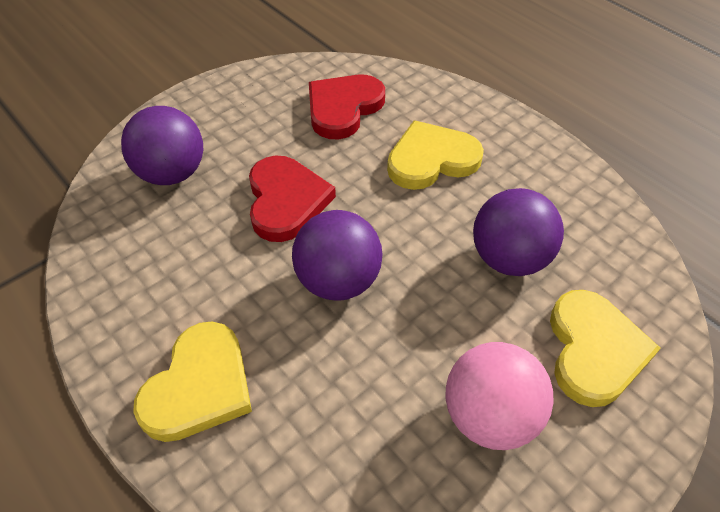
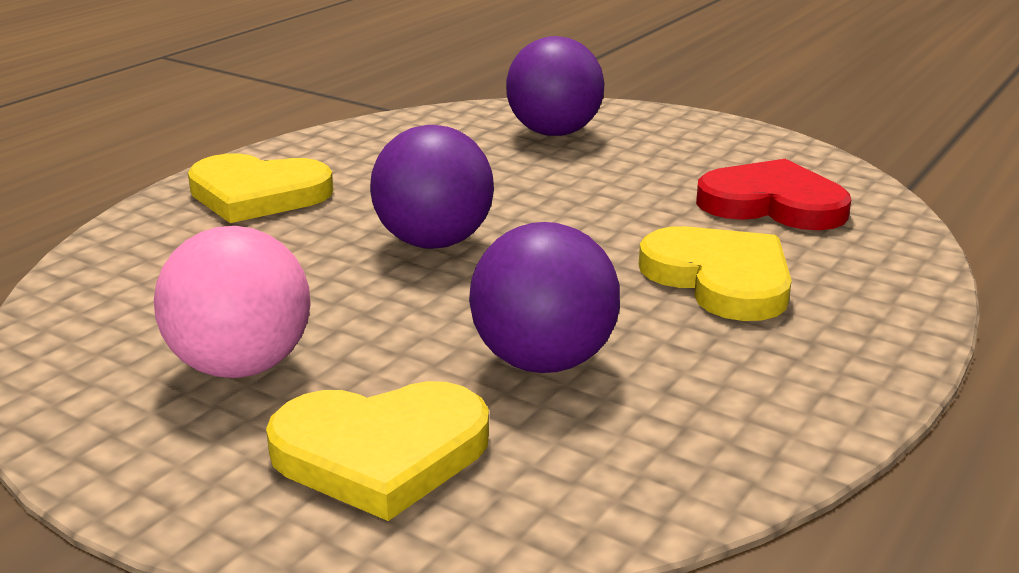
camera: 75 degrees right, 25 degrees down
(286, 201) = (553, 195): red heart -> none

